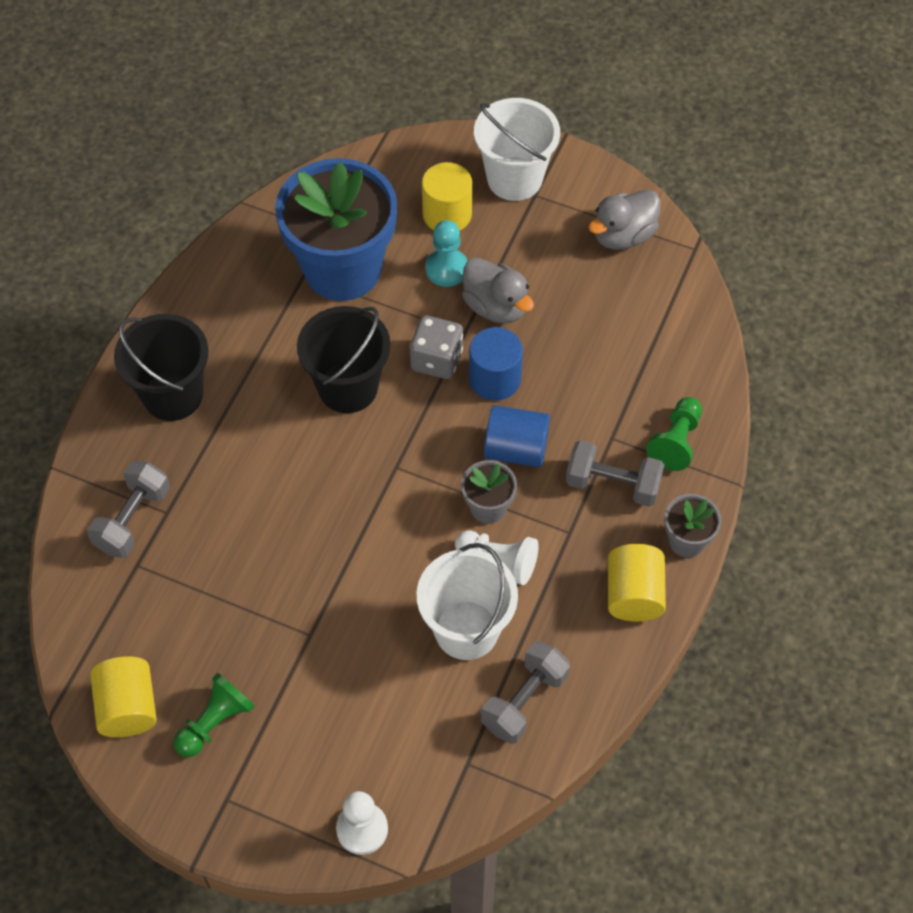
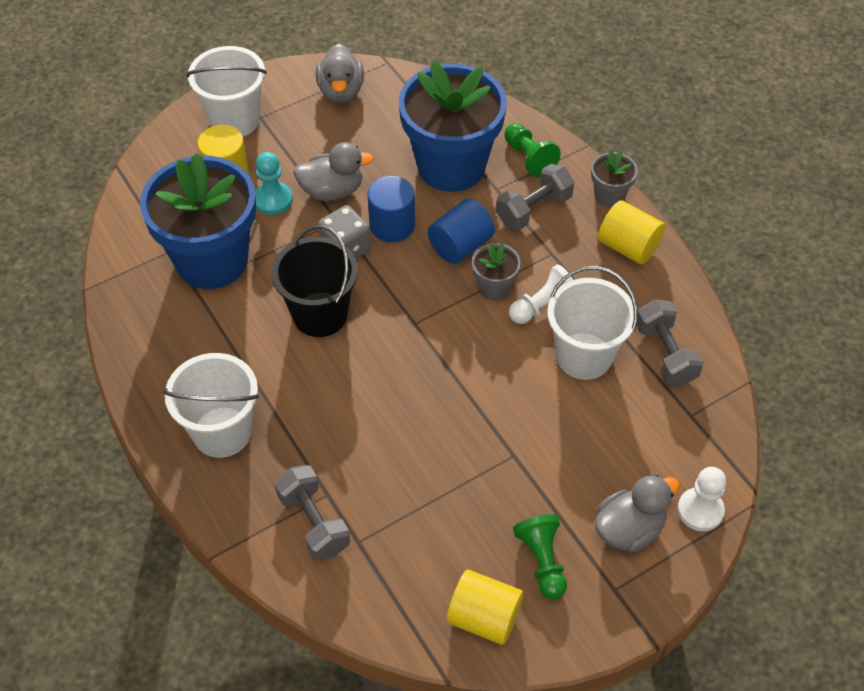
camera: 55 degrees left, 5 degrees down
(173, 395) = (222, 432): black bucket -> white bucket
(298, 777) = (629, 529): none -> grey duck
(608, 382) = (451, 166): none -> blue flower pot

